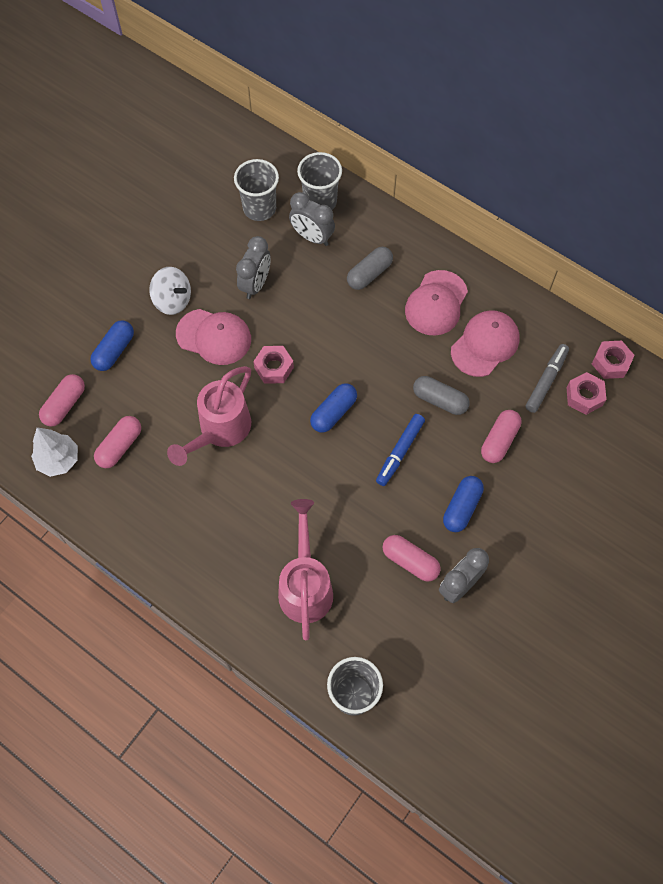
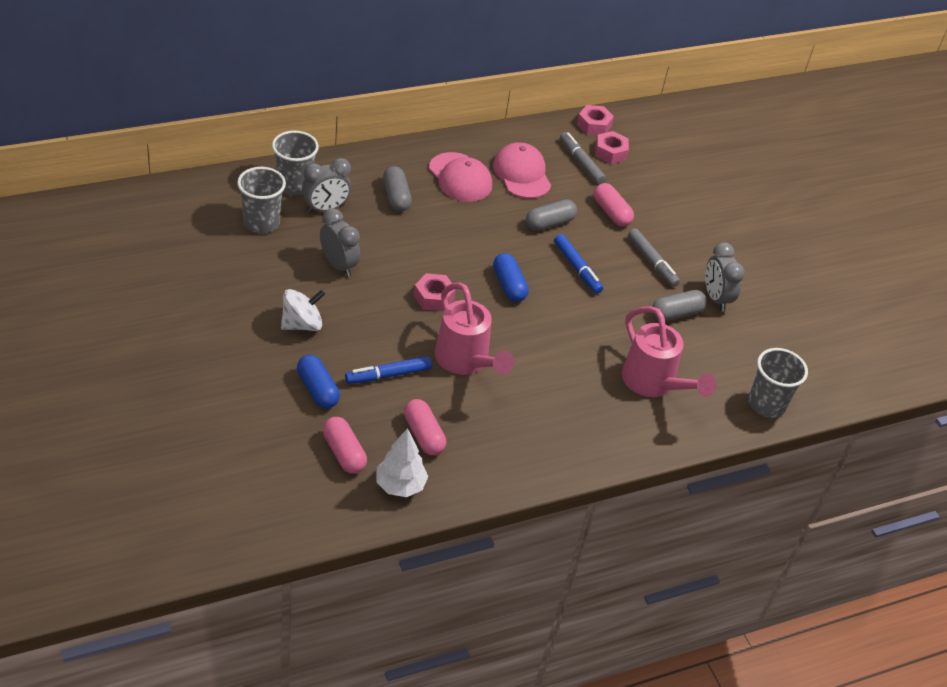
camera: 65 degrees left, 20 degrees down
(164, 387) = (388, 375): none -> blue marker
(214, 337) = (367, 317): pink cap -> none
(305, 585) = (653, 383): pink watering can -> pink watering can turned 150 degrees counterclockwise
(410, 561) = (676, 313): pink capsule -> grey capsule
(461, 507) = (652, 262): blue capsule -> grey marker

